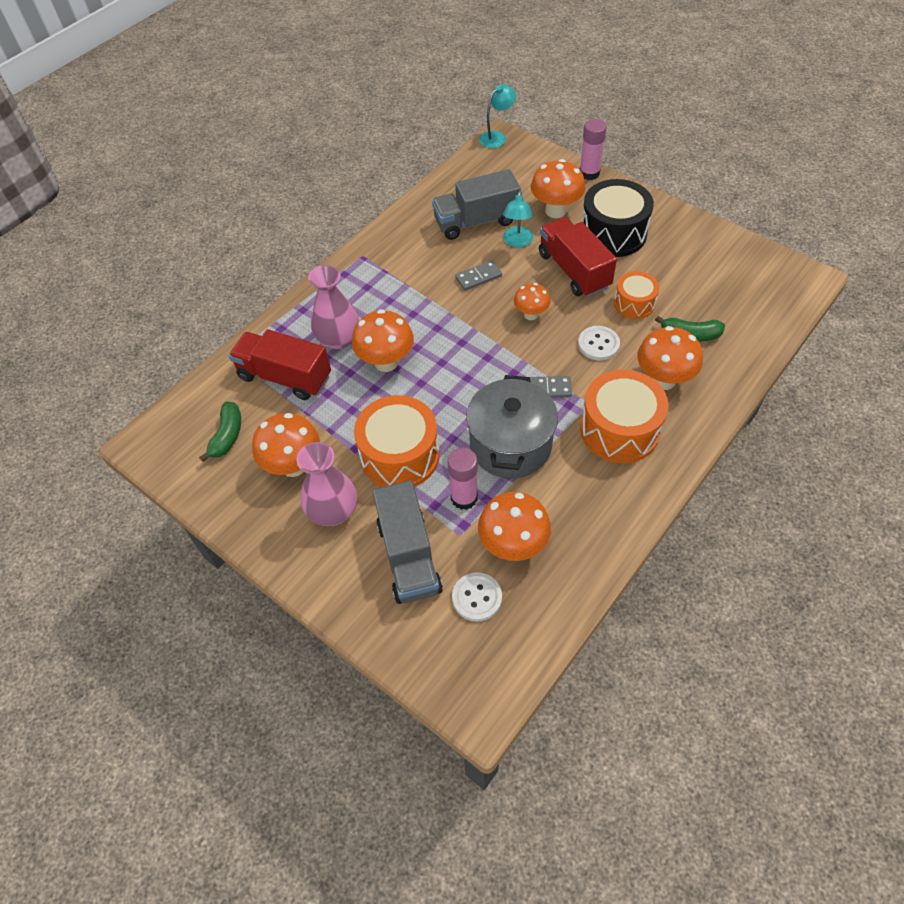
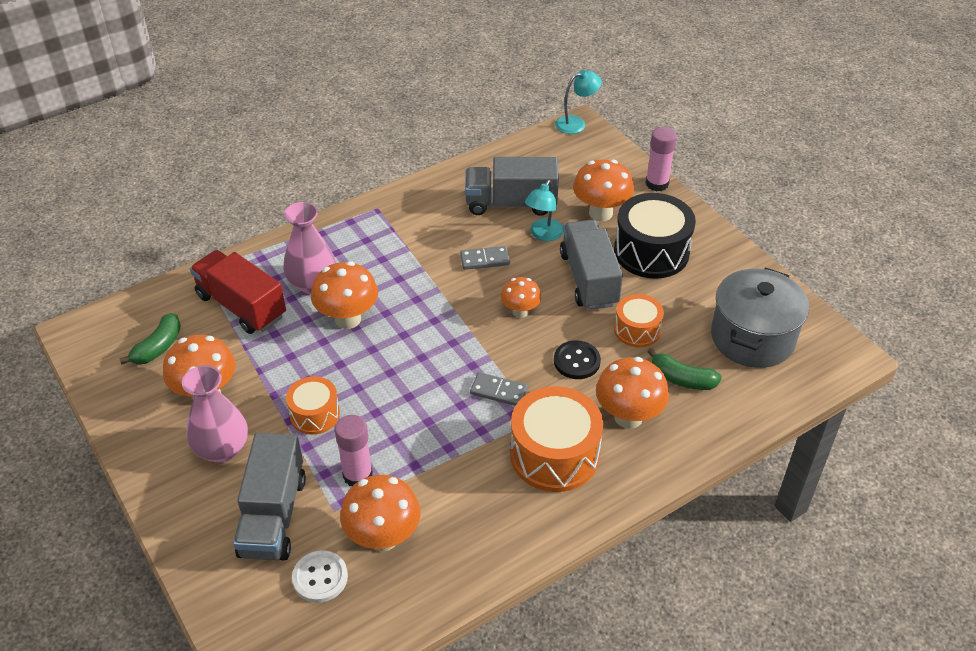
camera: 15 degrees right, 10 degrees down
(400, 455) = (314, 414): orange drum -> orange drum, size x0.58
(510, 445) = (432, 437): grey pot -> grey pot (752, 338)
(574, 270) = (589, 279): red truck -> grey truck
(598, 344) = (576, 361): white button -> black button

